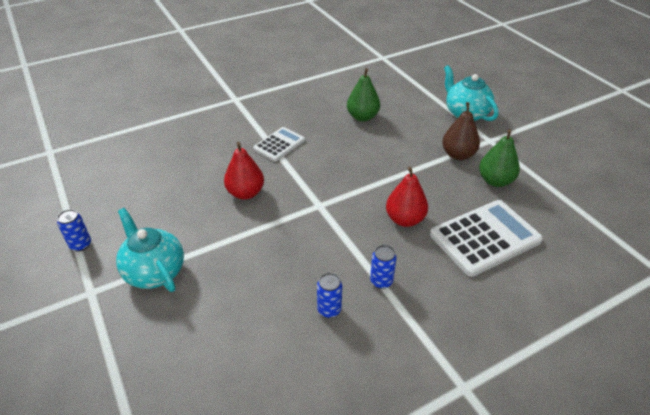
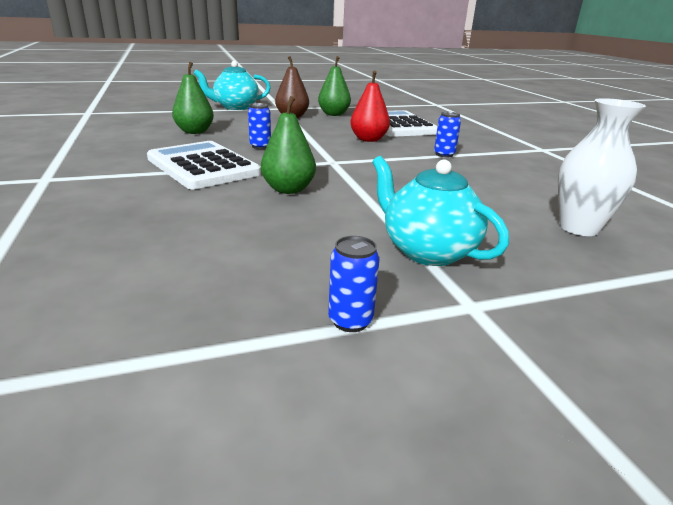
camera: 80 degrees left, 15 degrees down
(154, 272) = (427, 251): turquoise teapot -> turquoise teapot turned 75 degrees clockwise
(204, 372) = (578, 228): none -> white vase
(245, 193) = (288, 189): red pear -> green pear
(279, 144) = (202, 166): white calculator -> white calculator, size x1.72
(329, 310) = (480, 173): blue can -> blue can (260, 146)

